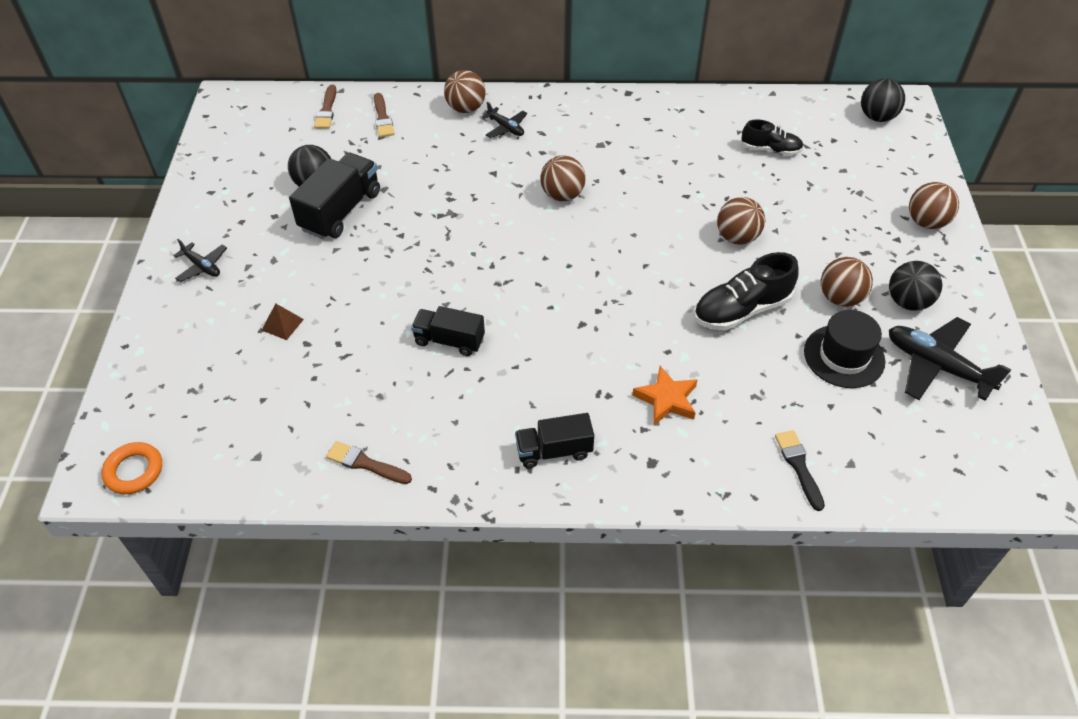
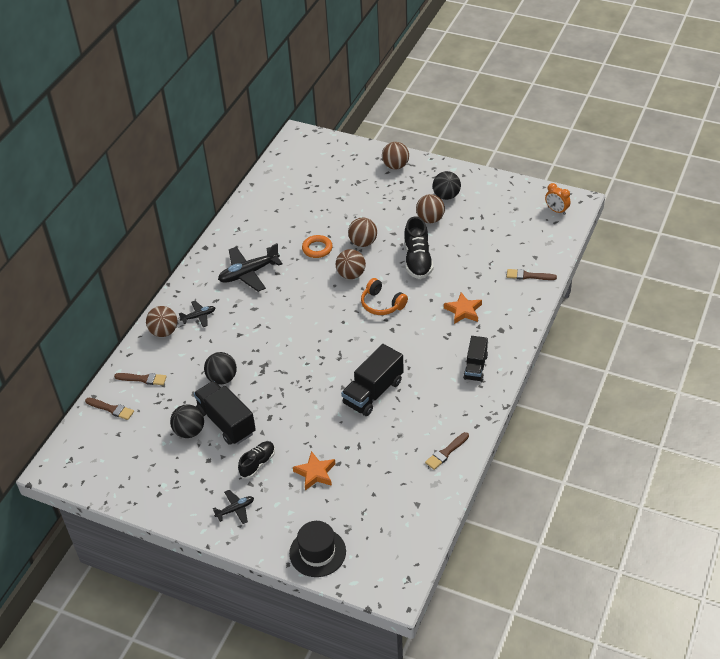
camera: 65 degrees left, 5 degrees down
(134, 471) = (399, 569): orange ring -> orange ring (317, 249)
(282, 324) = (315, 473): brown pyramid -> orange star
(449, 340) = (373, 392): black truck -> black truck, size x1.55
(562, 195) = (281, 307): brown ball -> brown ball (351, 274)
(626, 297) = (382, 304): none -> orange headphones
(770, 149) = (301, 203): black shoe -> black shoe (257, 464)
(799, 466) = (528, 276): black brush -> brown brush
(844, 356) = (469, 233): black hat -> black hat (317, 552)
(877, 117) = (302, 150): black ball -> black ball (222, 378)
(937, 366) = (492, 203): black plane -> black plane (249, 273)
(989, 464) = (556, 210): none -> orange clock

